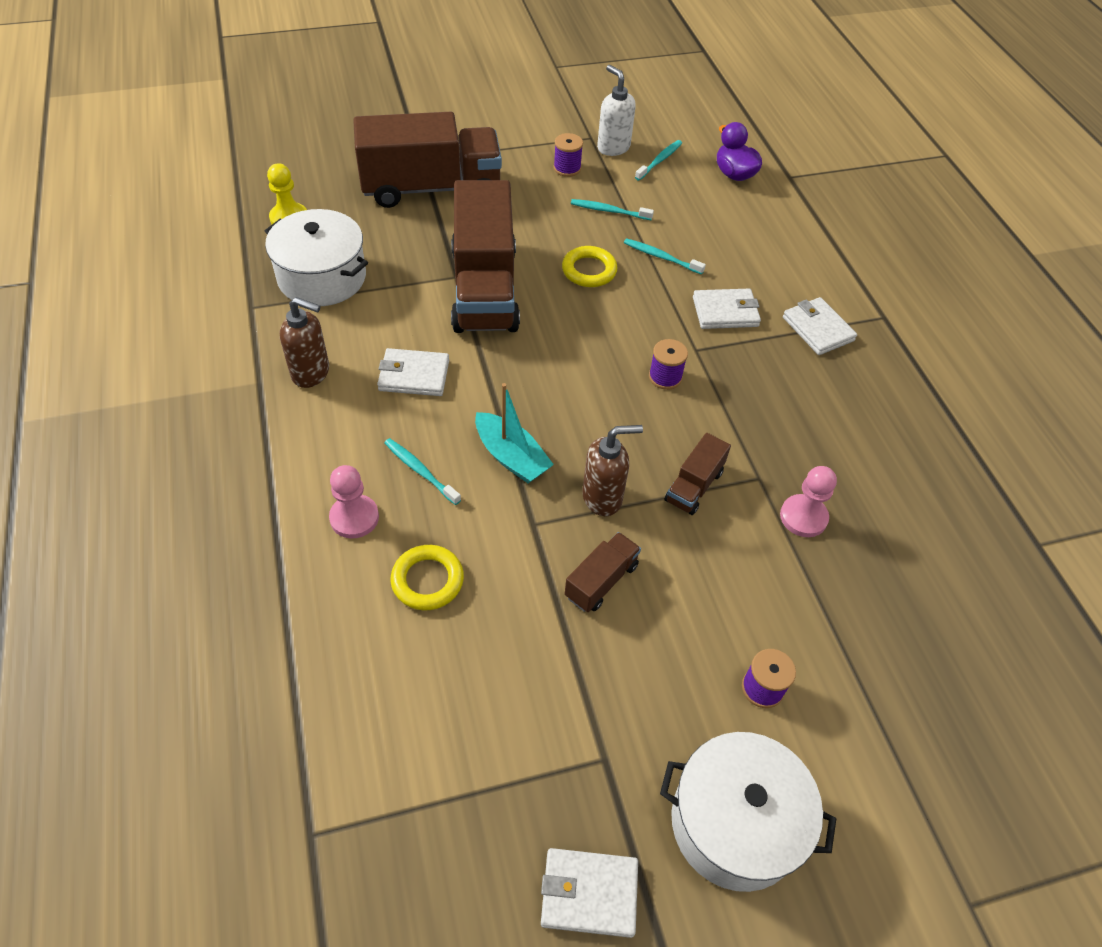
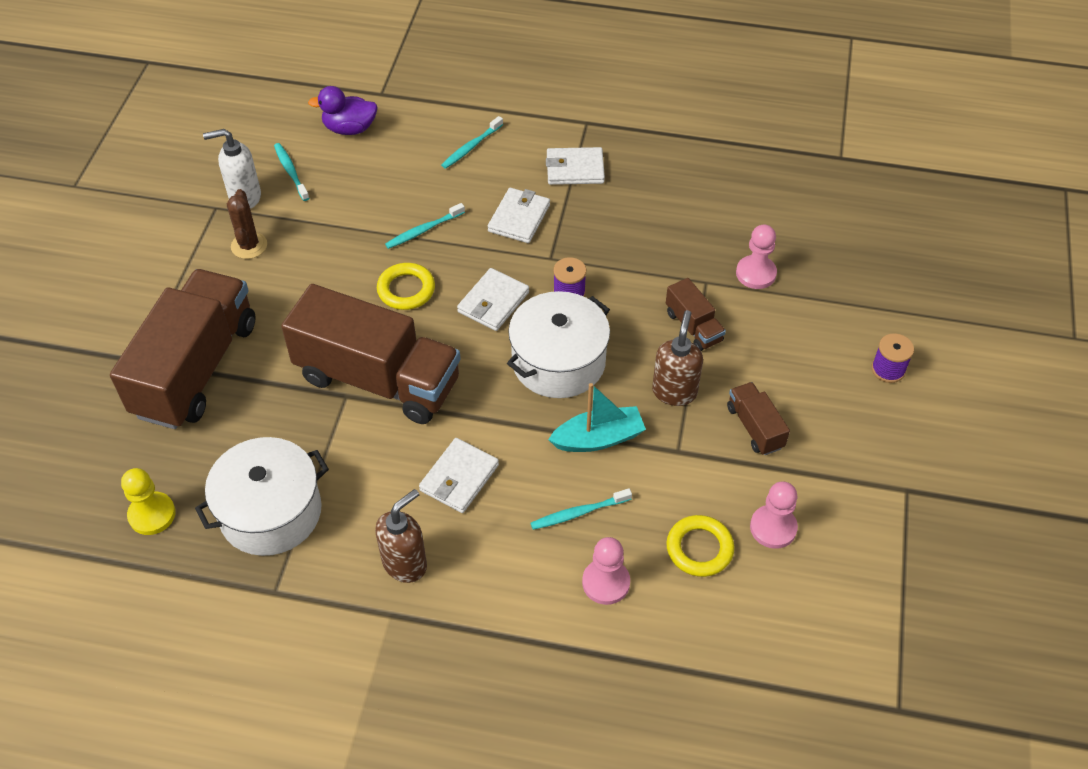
camera: 60 degrees left, 0 degrees up
(484, 638) = (773, 528): none -> pink pawn
(567, 168) = (249, 246): purple spool -> brown cactus
(589, 893) = (1002, 541): white wallet -> white wallet (493, 302)
(609, 211) = (335, 240): turquoise toothbrush -> turquoise toothbrush (471, 147)
(735, 823) = (981, 434): white pot -> white pot (558, 362)

